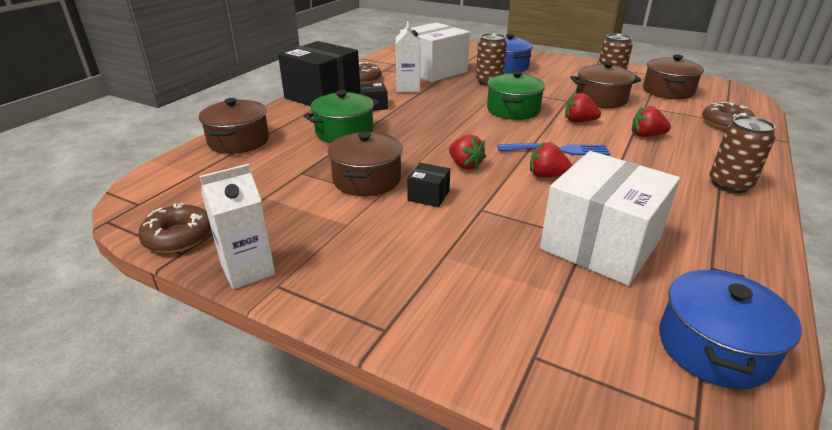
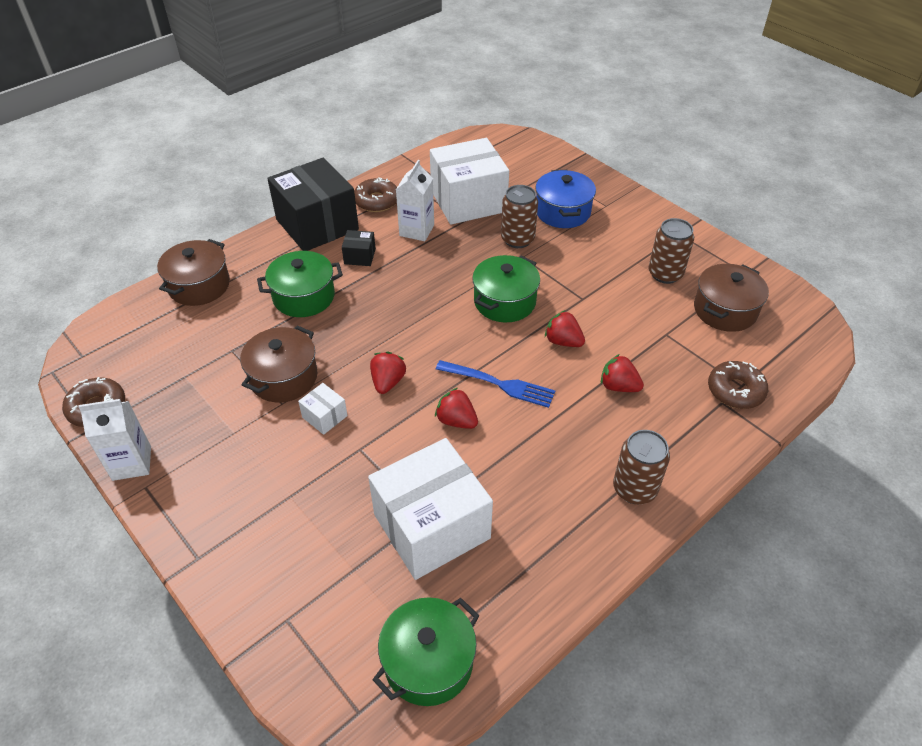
camera: 20 degrees right, 15 degrees up
(428, 196) = (324, 416): black box -> white box
(465, 165) = (388, 382): red strawberry -> red strawberry turned 150 degrees counterclockwise
(601, 99) = (624, 307): brown pot -> none
(713, 347) = (428, 662): blue pot -> green pot

